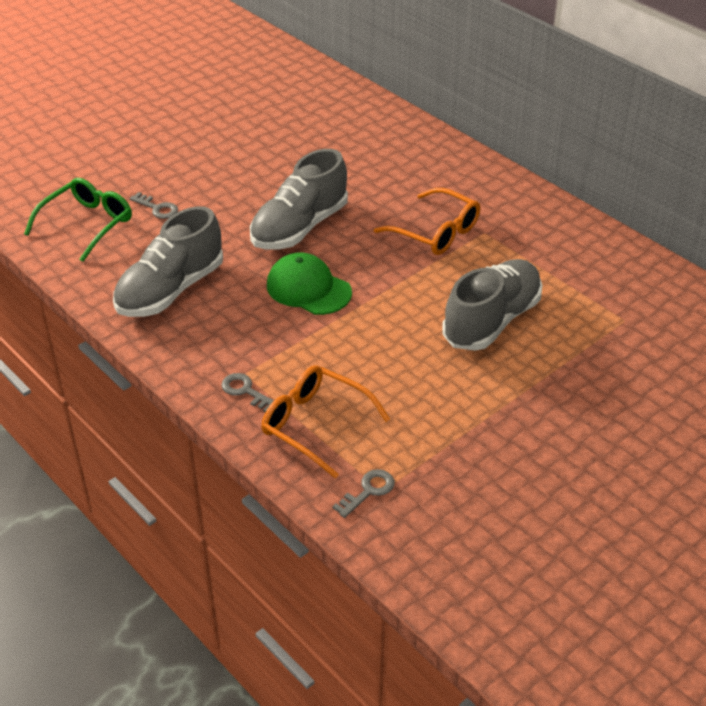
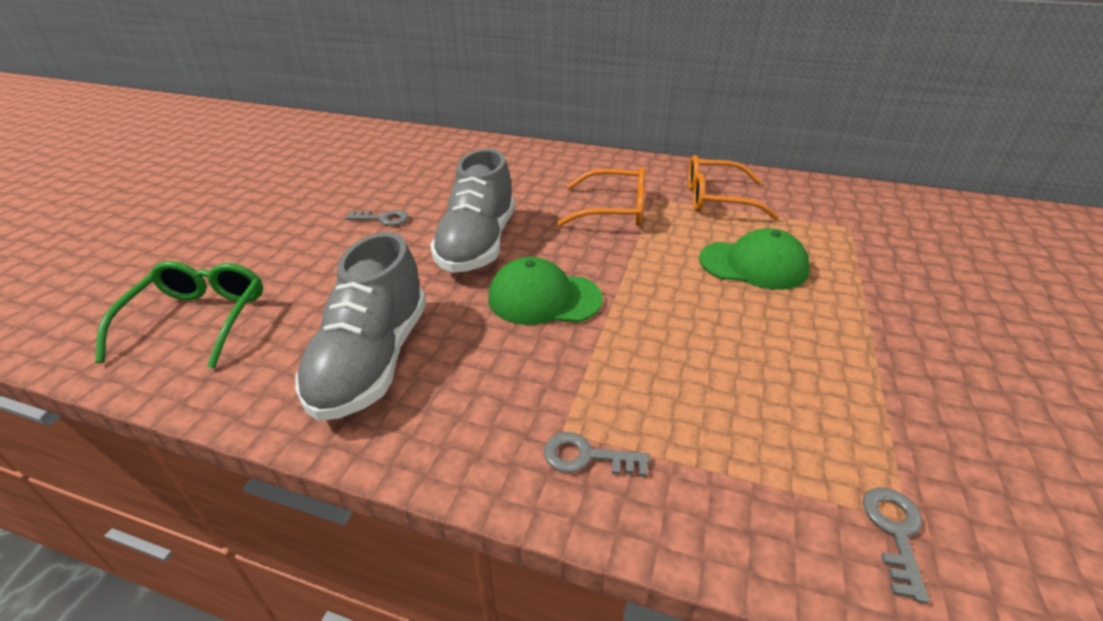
camera: 30 degrees left, 5 degrees down
(157, 208) = (291, 274): grey key -> grey key (383, 219)
(315, 425) = (722, 463): orange glasses -> orange glasses (717, 199)
(492, 321) = (753, 265): grey shoe -> green cap

